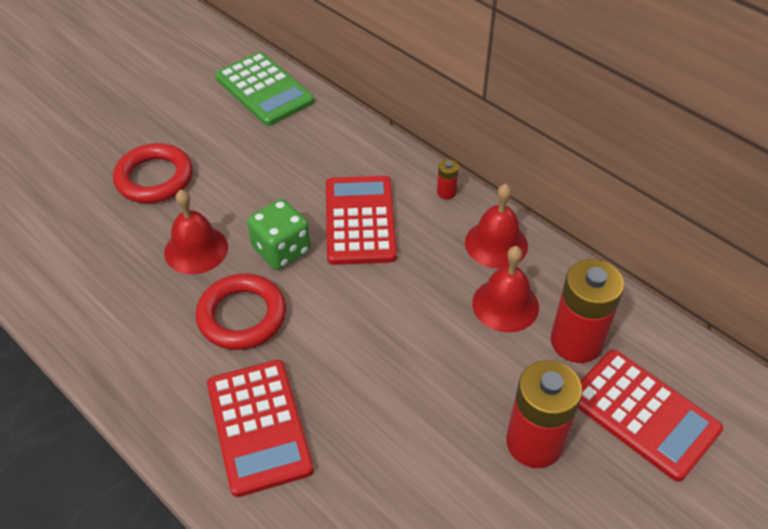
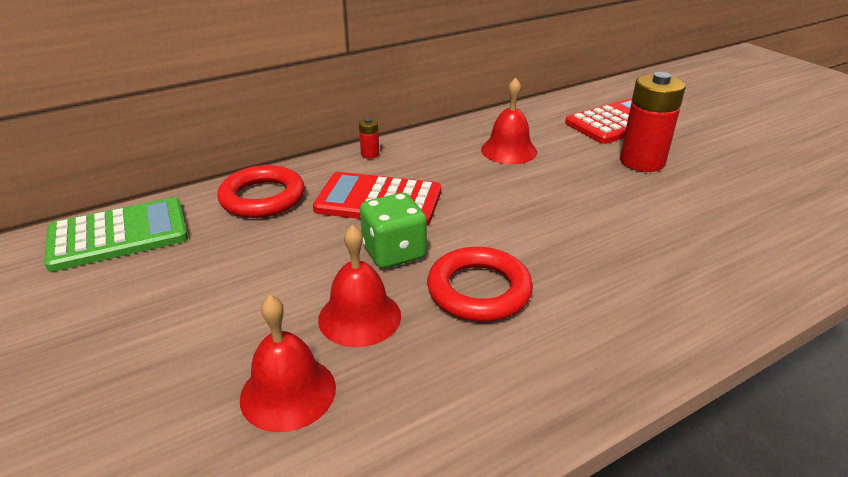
camera: 75 degrees left, 15 degrees down
(154, 178) = (201, 346): red ring -> red ring (262, 198)
(259, 426) = (628, 294): red calculator -> none
(496, 244) = (442, 143): red bell -> red bell (288, 392)
(576, 342) = (552, 132): red battery -> none

